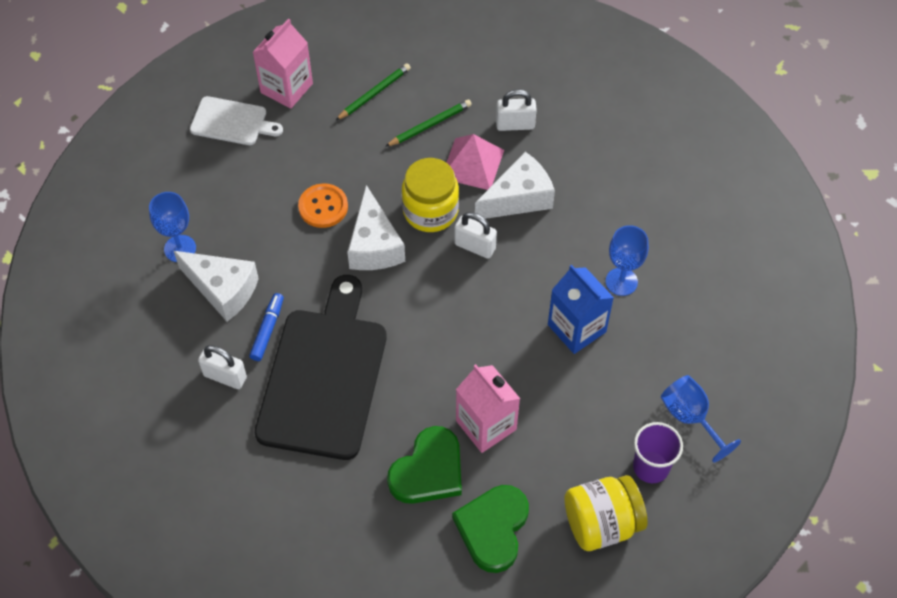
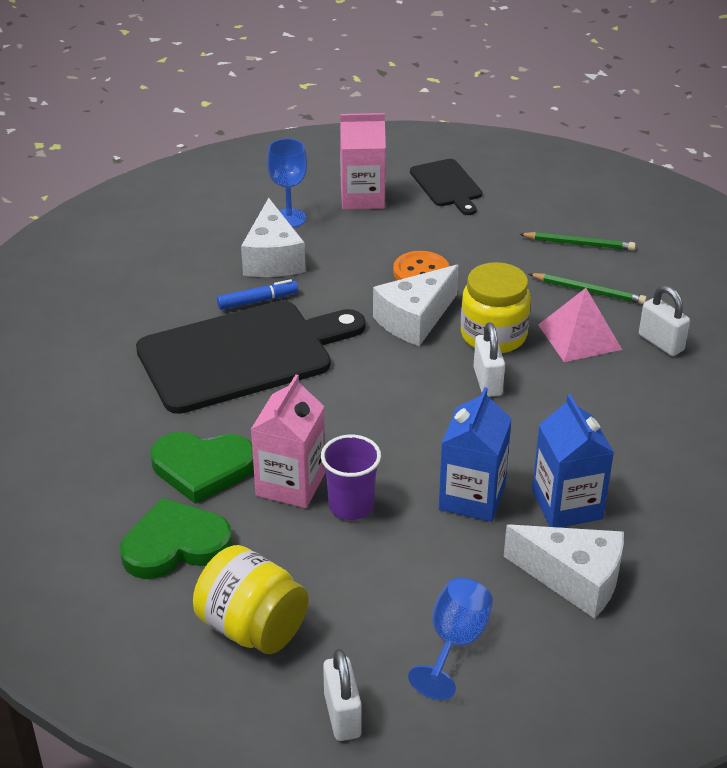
camera: 55 degrees right, 20 degrees down
(225, 376) = (186, 300): white padlock -> white padlock (342, 715)
(232, 122) = (447, 185): white cutting board -> black cutting board
(286, 88) = (519, 196): pink carton -> pink carton (362, 197)
(518, 198) = (578, 385): white cheese -> white cheese (574, 579)
(621, 281) = (567, 505): blue goblet -> blue carton
(651, 467) = (359, 637): purple cup -> purple cup (351, 506)

